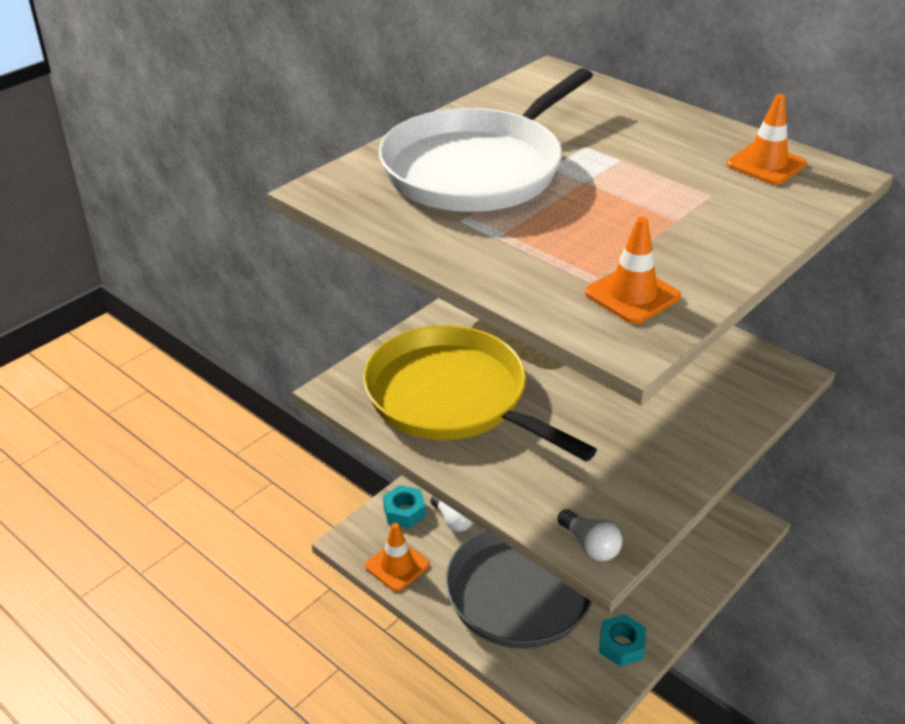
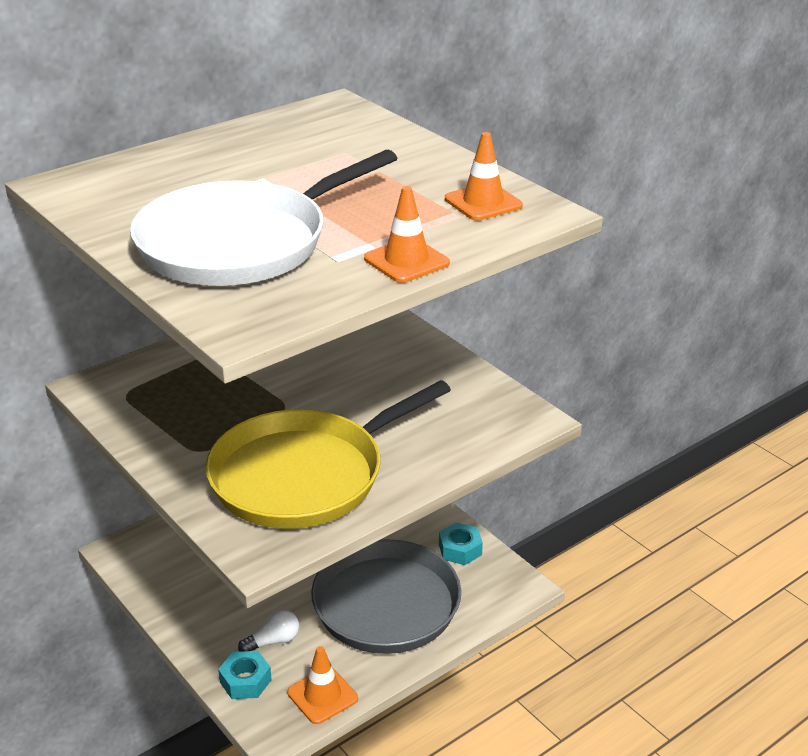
camera: 80 degrees left, 5 degrees down
(478, 168) = (240, 243): white pan -> white pan turned 90 degrees clockwise
(590, 545) = (521, 423): white light bulb -> none
(766, 164) = (305, 124): orange traffic cone -> orange traffic cone (406, 261)

